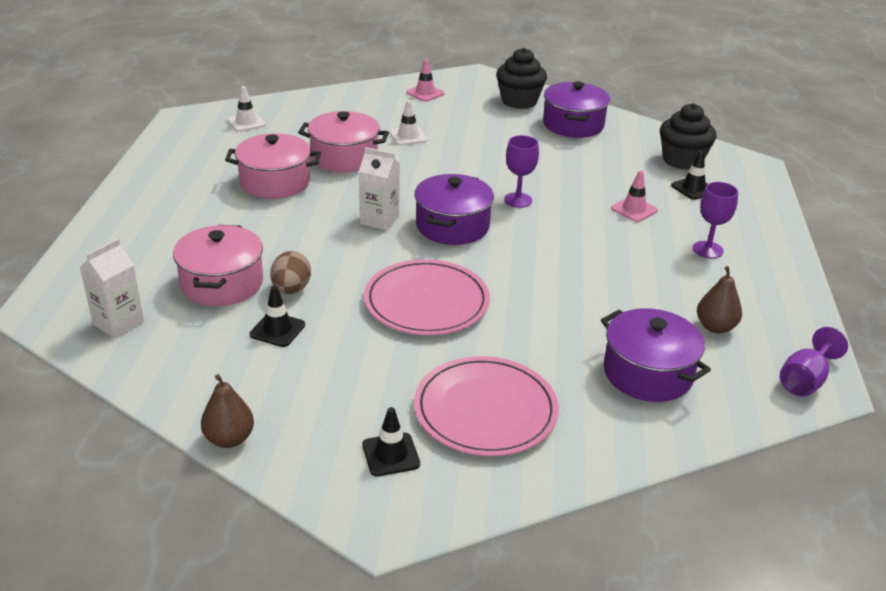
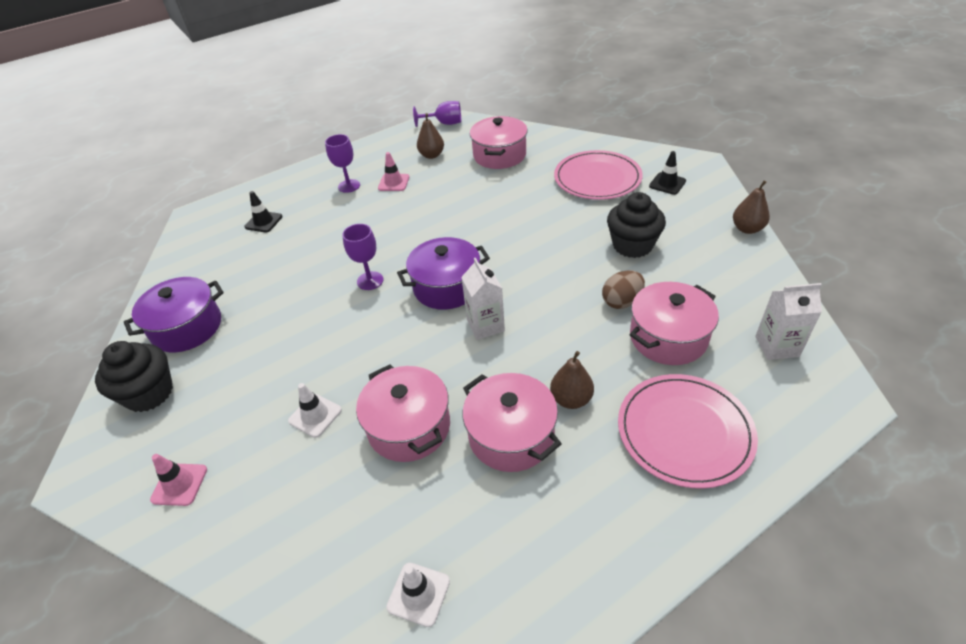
camera: 125 degrees left, 10 degrees up
(257, 214) = (571, 399): none -> brown pear
(277, 330) = (661, 276): black traffic cone -> none
(426, 301) = (546, 243): pink plate -> pink plate (684, 431)
(634, 209) = (325, 229): pink traffic cone -> pink traffic cone (393, 183)
(647, 373) = (499, 155): purple pot -> pink pot
(682, 160) = (216, 244): black cupcake -> black cupcake (632, 245)

